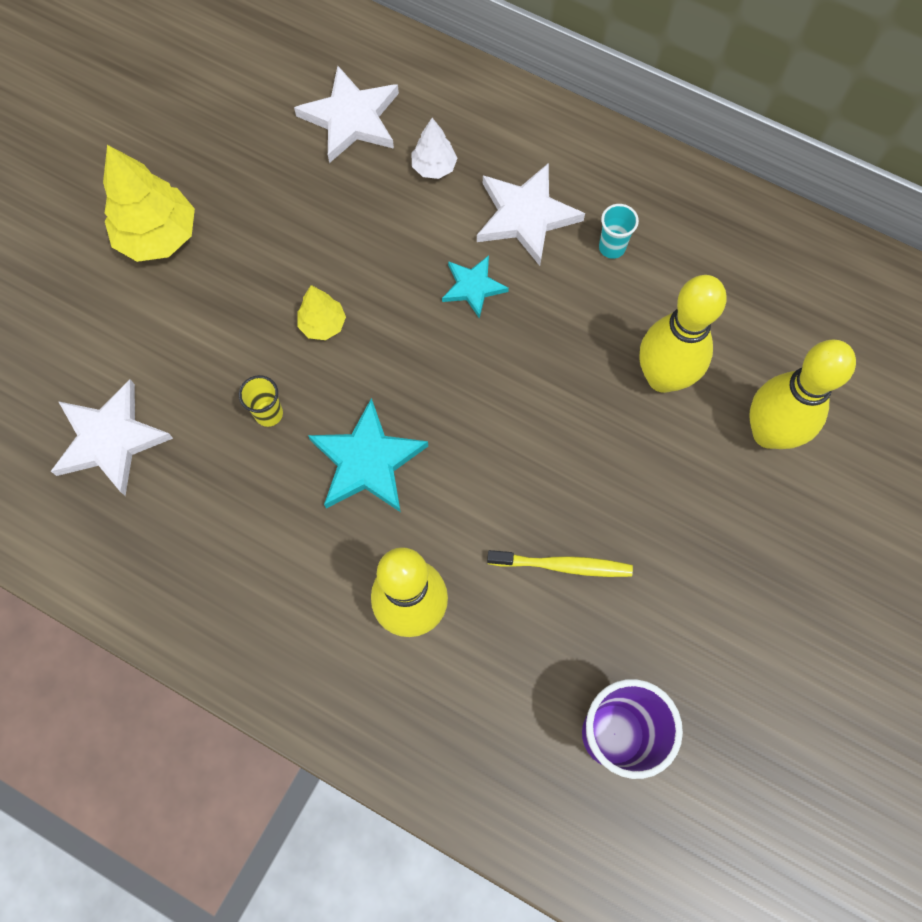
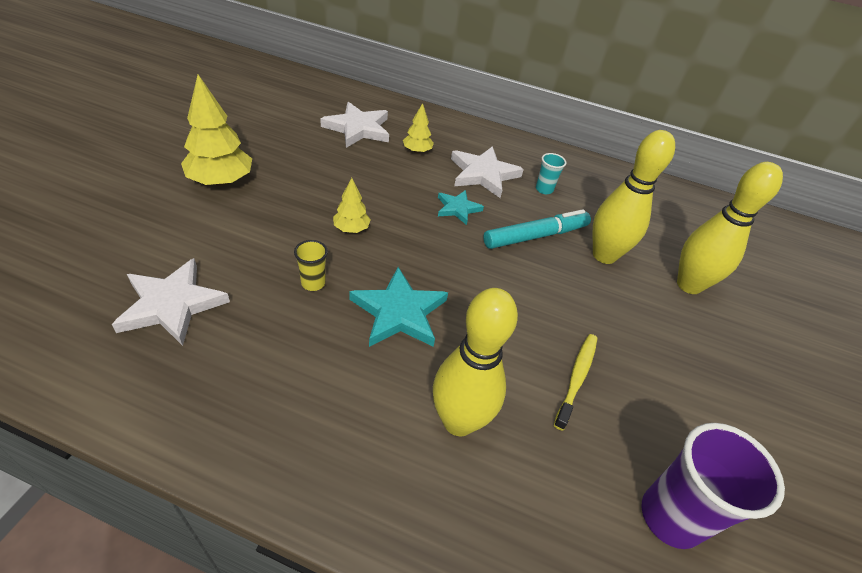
camera: 15 degrees left, 25 degrees down
(434, 167) = (417, 151): white tree -> yellow tree
(563, 565) = (576, 378): yellow toothbrush -> yellow toothbrush turned 60 degrees counterclockwise
(573, 340) = (536, 236): none -> turquoise marker

